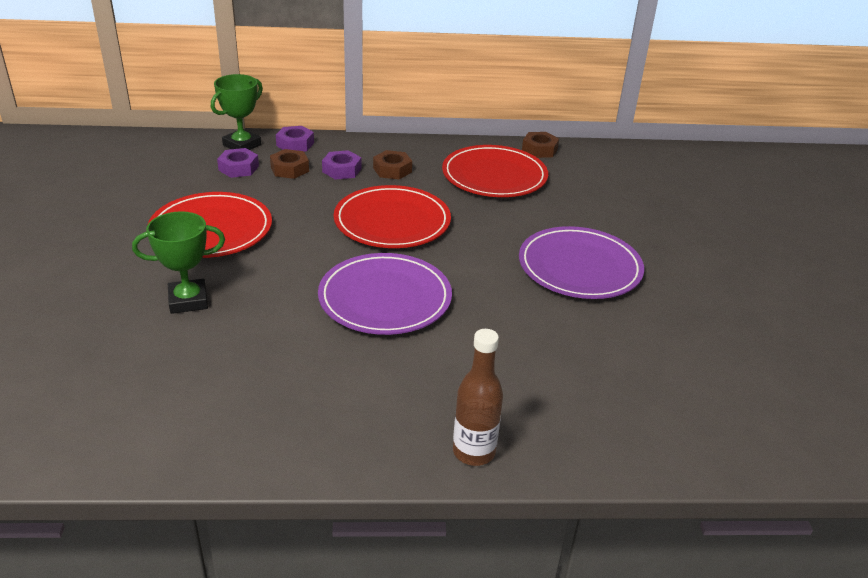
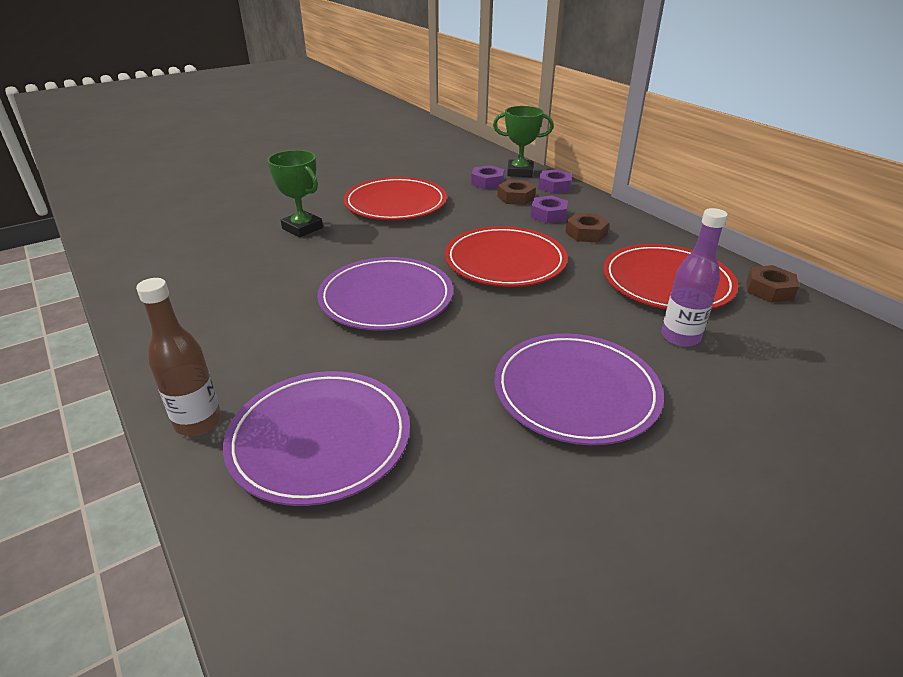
camera: 60 degrees right, 0 degrees up
(544, 392) = (320, 439): none -> purple plate
(558, 204) = (680, 337): none -> purple bottle

